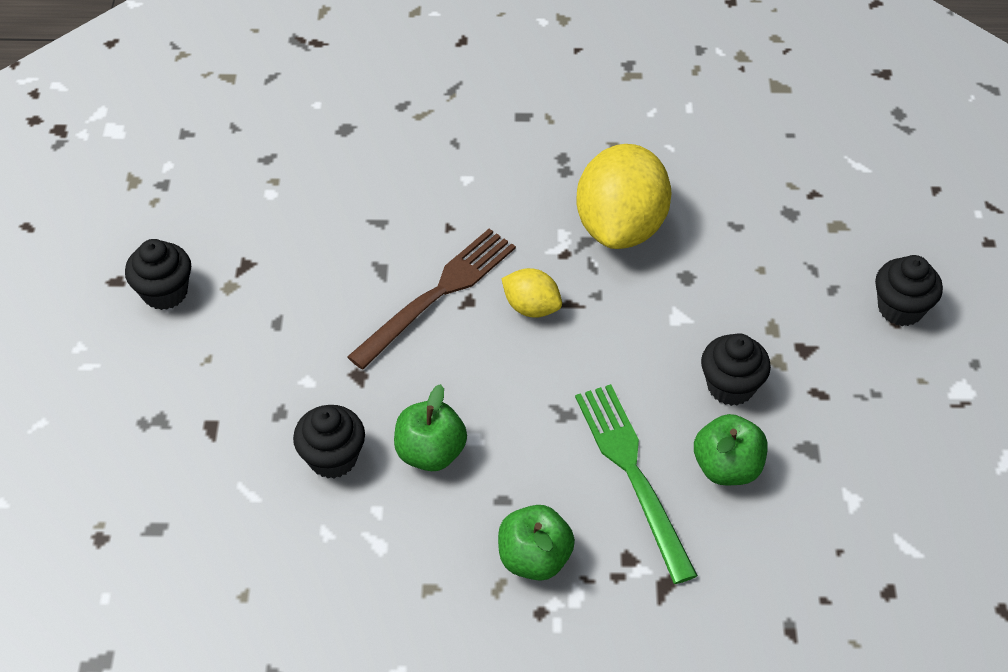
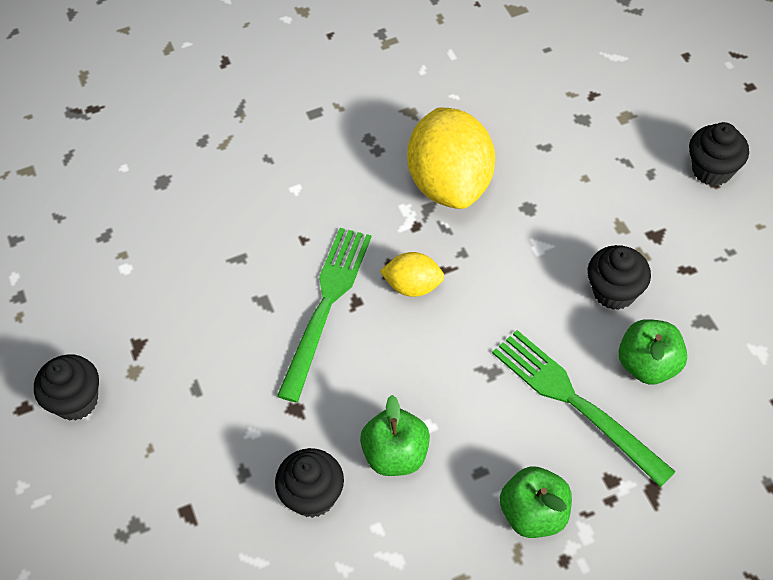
camera: 20 degrees left, 5 degrees up
(438, 294) = (326, 305): brown fork -> green fork

